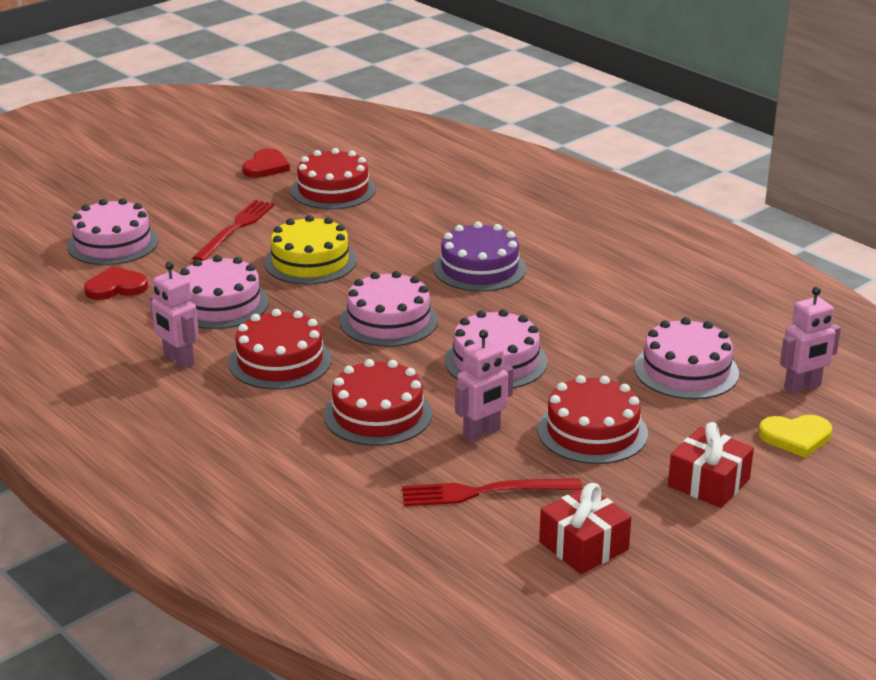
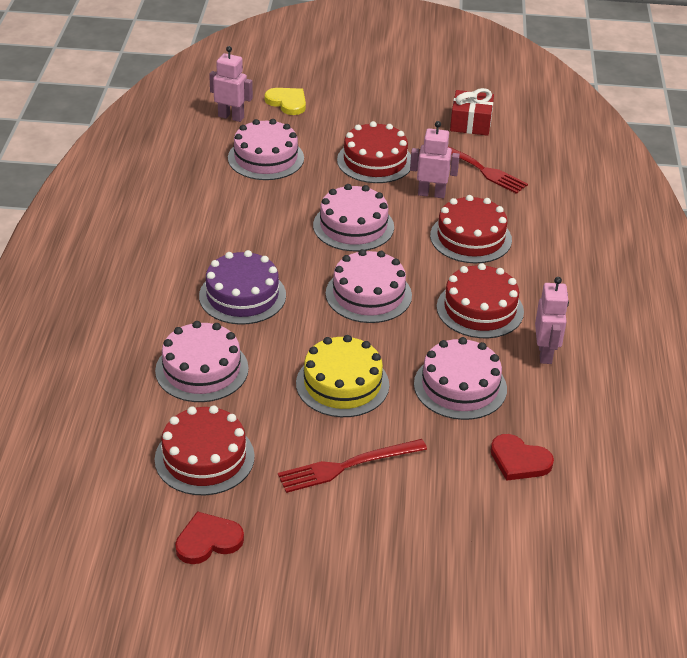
camera: 135 degrees left, 10 degrees up
(113, 243) = (468, 523): pink cake -> pink cake (202, 369)
(708, 482) = (367, 111): red gift -> none

